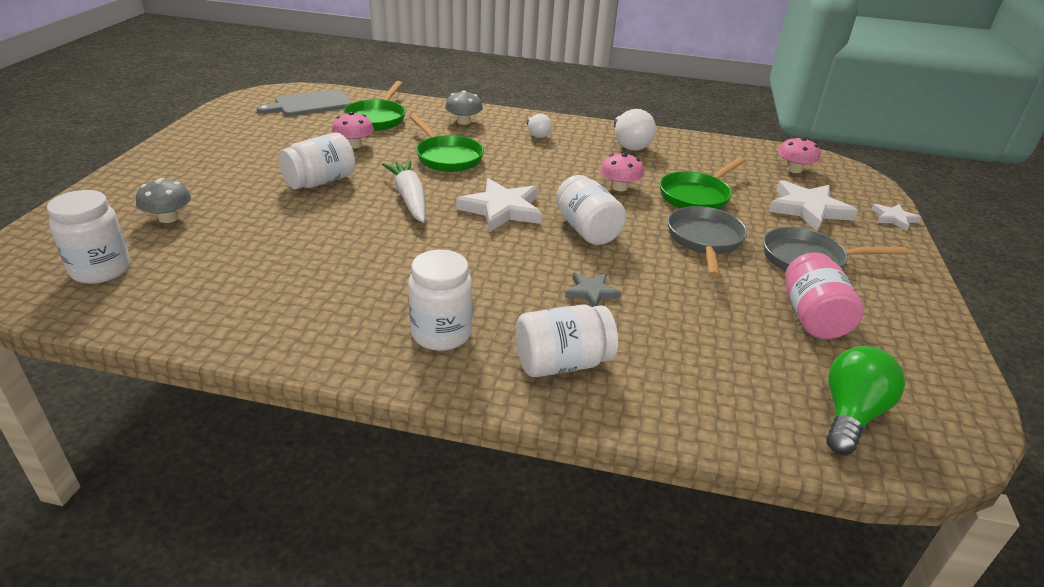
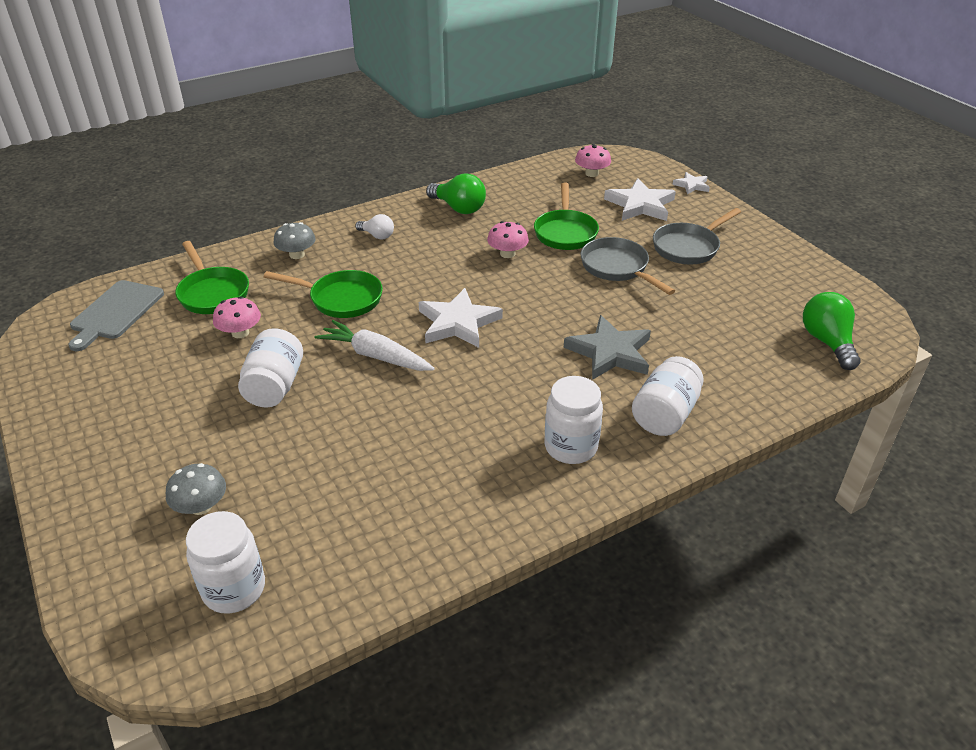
camera: 40 degrees left, 5 degrees up
(587, 230) = (539, 304): white jar -> none
(591, 292) = (610, 352): grey star -> grey star, size x1.86
(629, 144) = (458, 208): white light bulb -> green light bulb
(812, 317) = (739, 289): pink jar -> none

